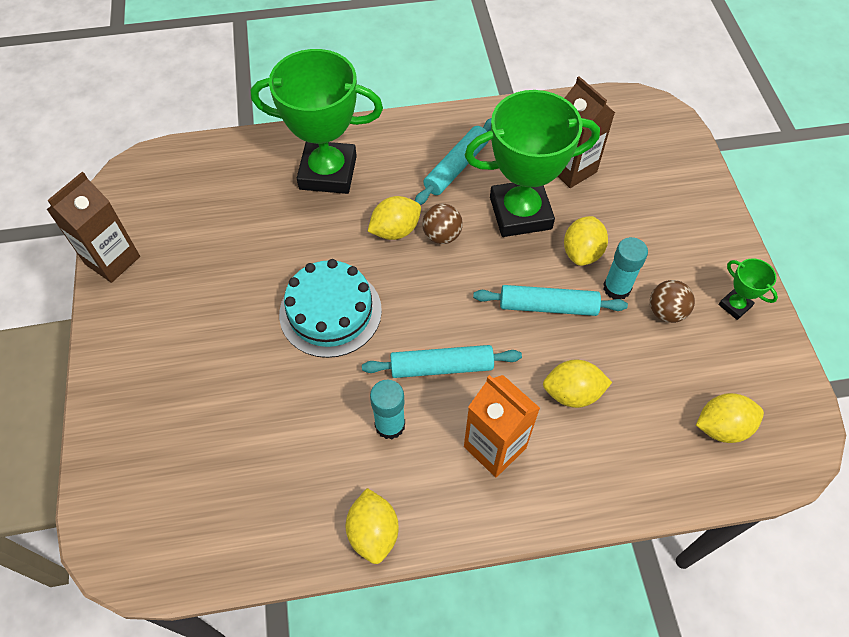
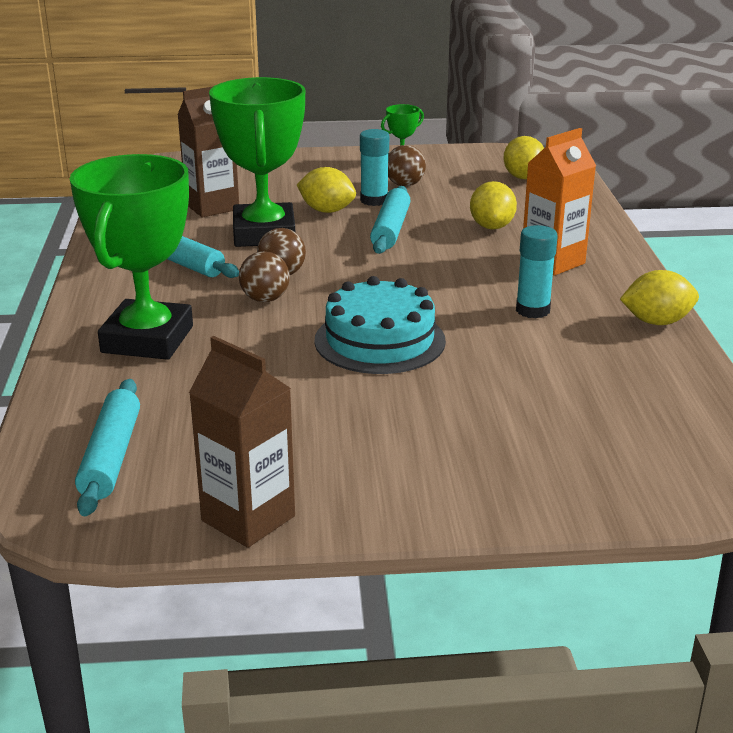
camera: 85 degrees left, 30 degrees down
(395, 230) = (265, 299): yellow lemon -> brown ball
(441, 367) = (461, 282): turquoise rolling pin -> turquoise rolling pin (111, 456)

